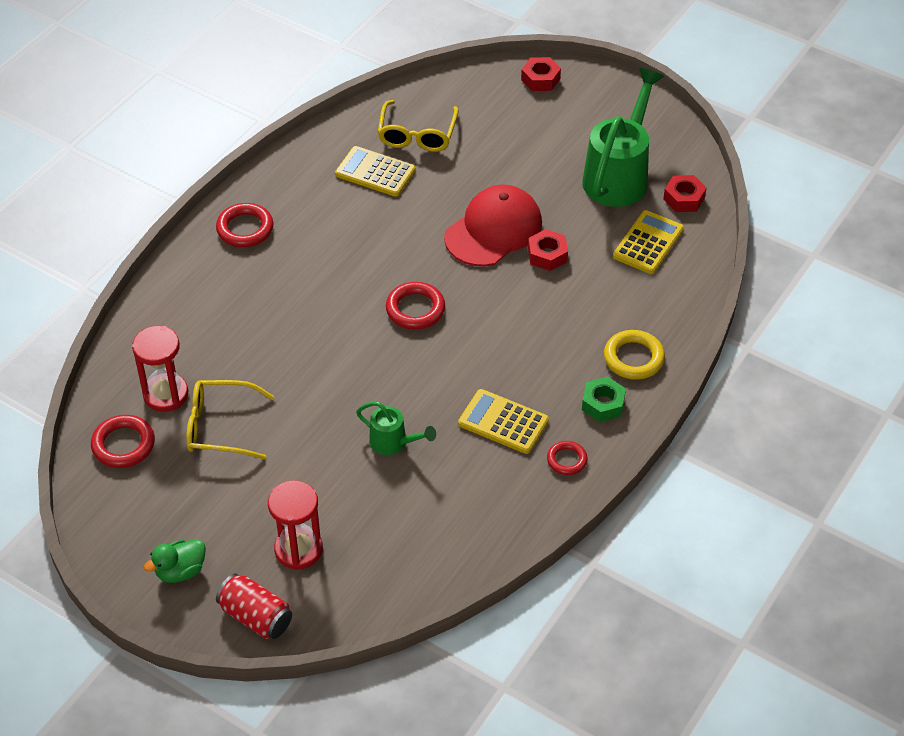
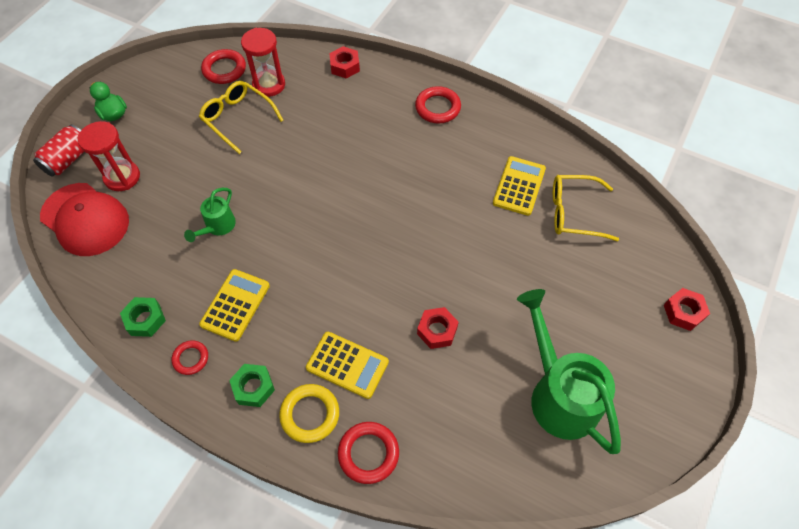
camera: 85 degrees right, 10 degrees up
(221, 427) = (238, 119): yellow glasses -> yellow glasses turned 45 degrees counterclockwise
(415, 309) = (361, 229): red ring -> red ring (368, 453)
(493, 230) = (463, 283): red cap -> red cap (85, 219)
(515, 506) = (145, 319): none -> green nut
(619, 175) = (559, 394): green watering can -> green watering can turned 135 degrees counterclockwise
(648, 243) = (466, 426): yellow calculator -> yellow calculator (347, 365)
(684, 198) = (538, 463): red nut -> red nut (345, 66)

